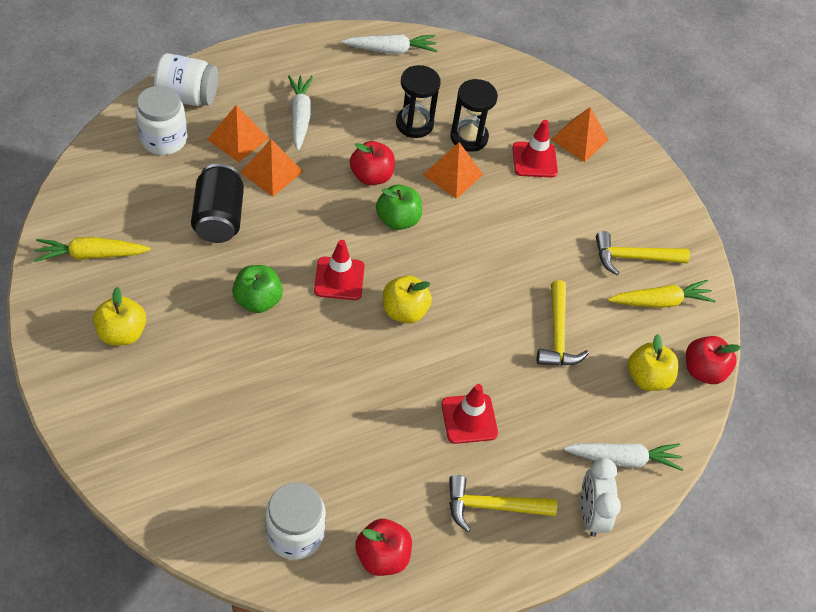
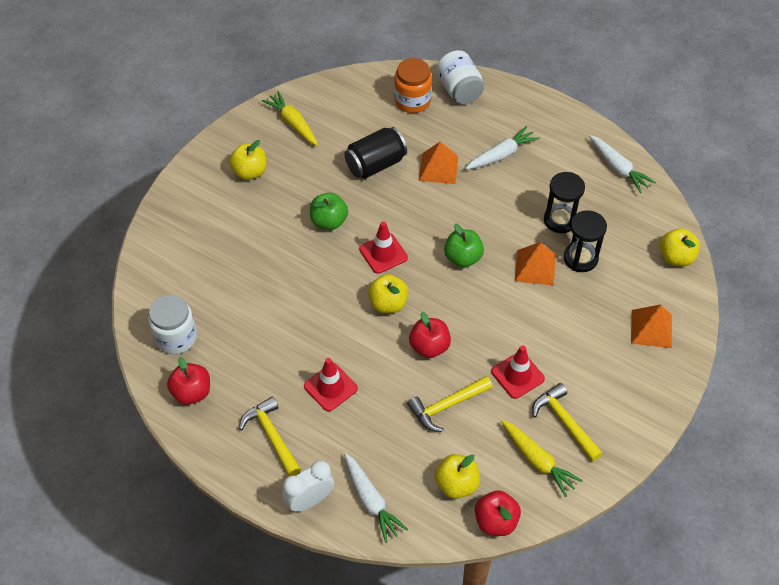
camera: 65 degrees right, 0 degrees up
(164, 139) = (412, 101): white jar -> orange jar
(238, 138) = (449, 135): orange pyramid -> none
(371, 176) = (487, 222): red apple -> red apple (429, 347)
(519, 77) = (676, 257): none -> yellow apple
(534, 160) = (600, 310): red traffic cone -> red traffic cone (517, 375)

